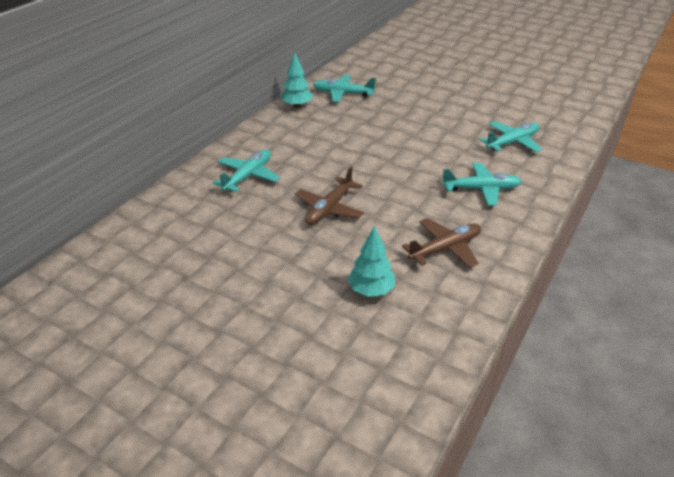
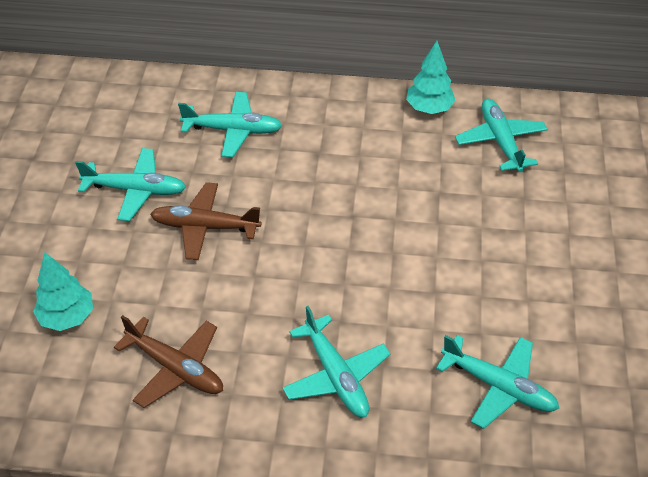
camera: 65 degrees right, 10 degrees up
(268, 231) = (135, 190): none -> turquoise plane

